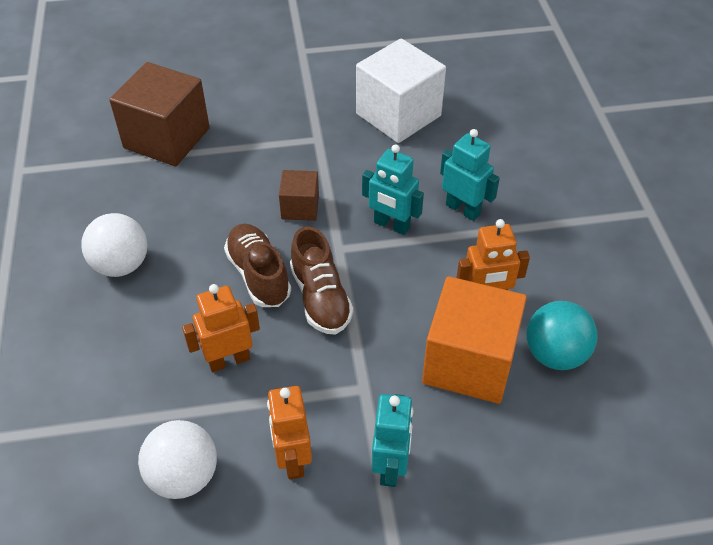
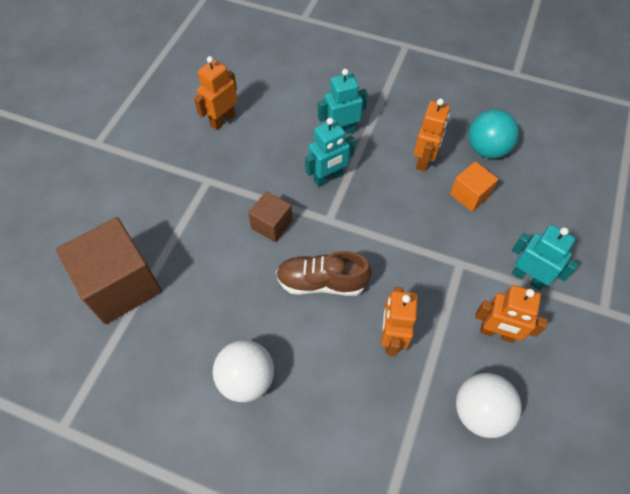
camera: 60 degrees left, 10 degrees up
(320, 298) = (368, 252): brown shoe -> none
(398, 115) = (222, 120): white cube -> orange robot
(469, 362) = (469, 195): orange cube -> orange cube, size x0.52

